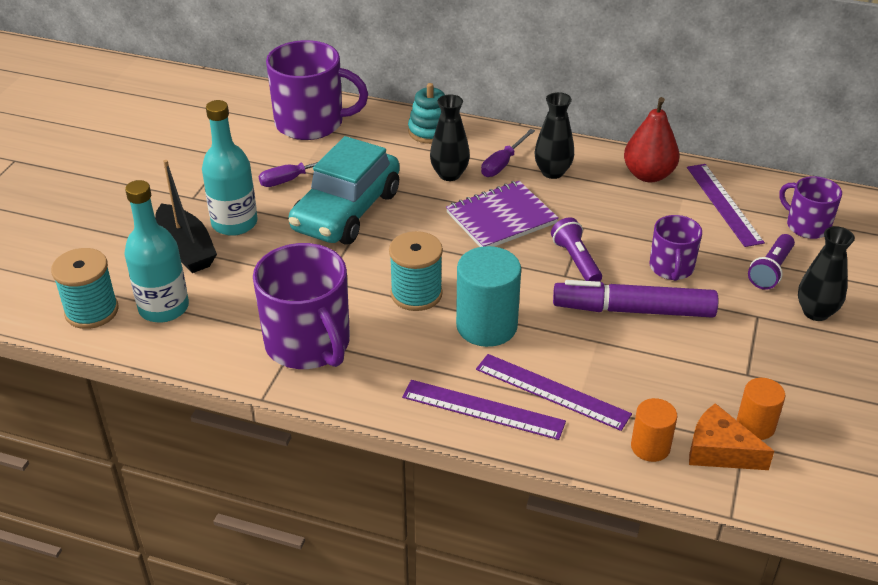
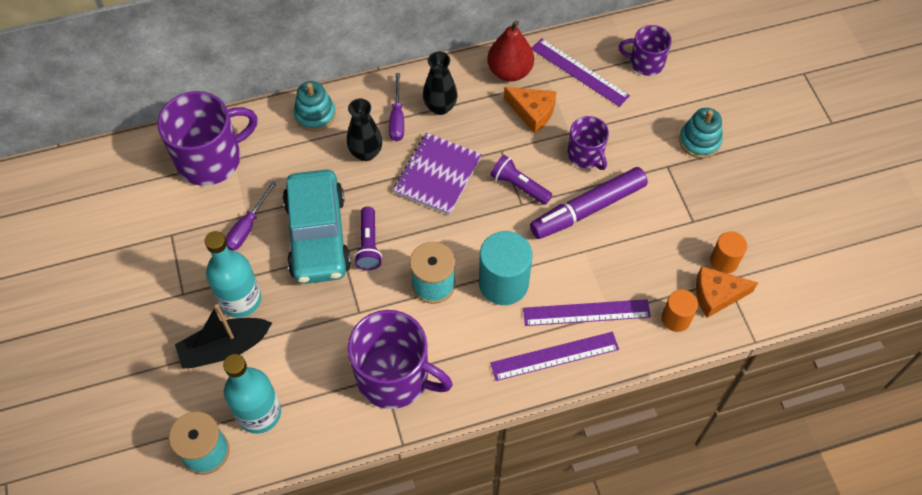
camera: 35 degrees left, 20 degrees up
(186, 249) = (225, 348): black boat -> black boat turned 135 degrees clockwise
(644, 213) = (532, 112): none -> orange cheese
(771, 270) = (649, 119): purple flashlight -> purple flashlight (369, 245)
(816, 312) = (699, 141): black vase -> turquoise stacking toy

